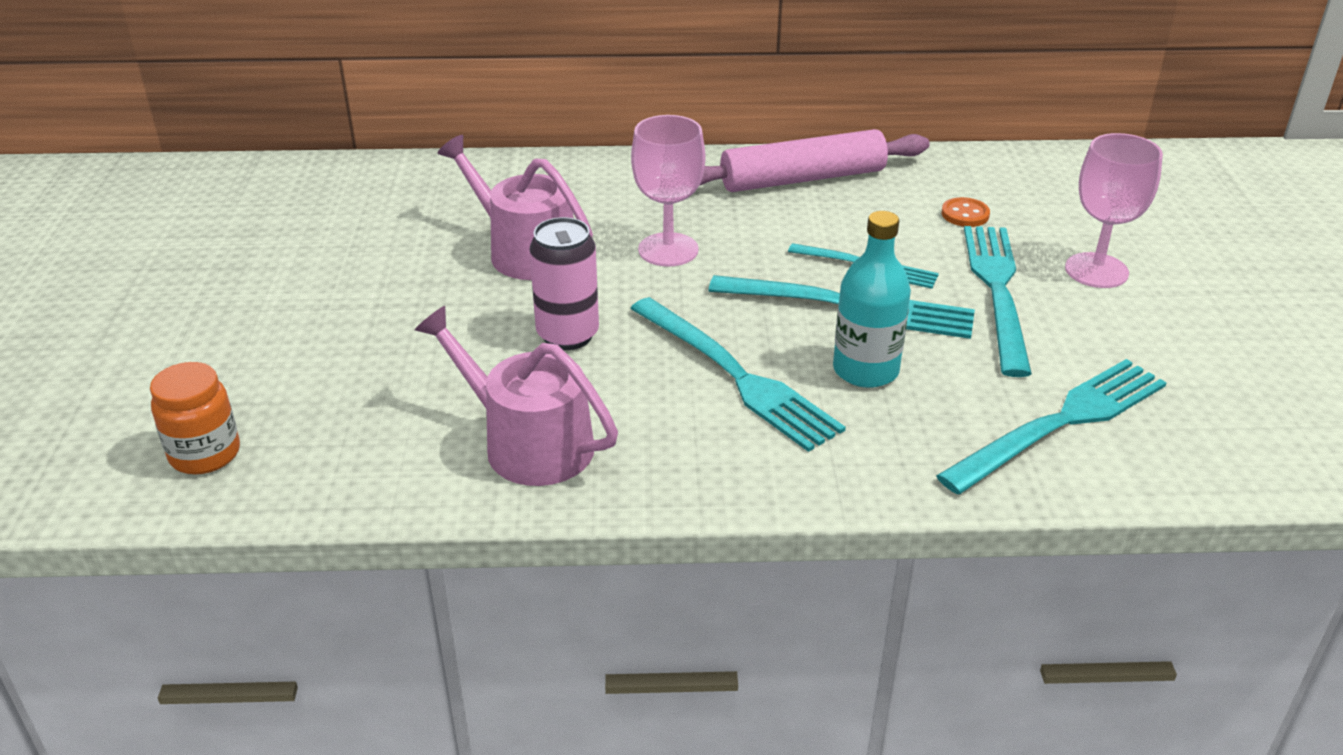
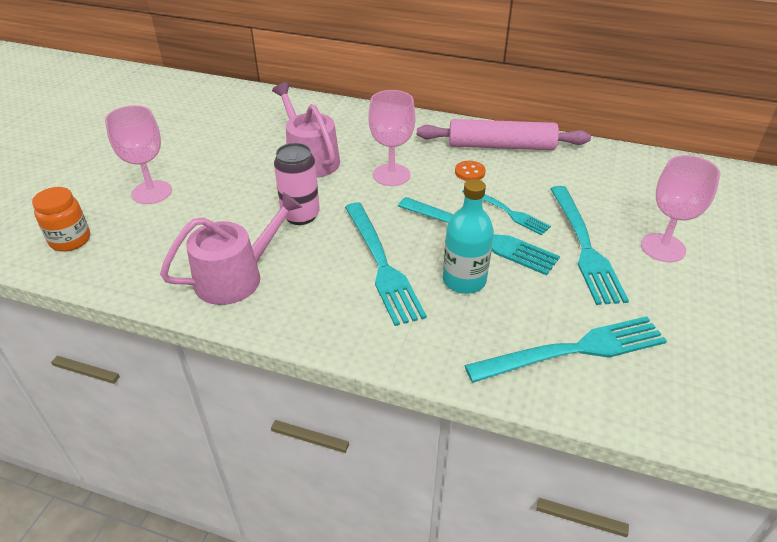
camera: 20 degrees right, 5 degrees up
(294, 353) = (152, 192): none -> pink goblet
(528, 443) = (236, 277): pink watering can -> pink watering can turned 90 degrees clockwise
(965, 214) = (593, 190): orange button -> orange button (470, 172)
(997, 291) = (584, 247): turquoise fork -> turquoise fork turned 150 degrees clockwise

